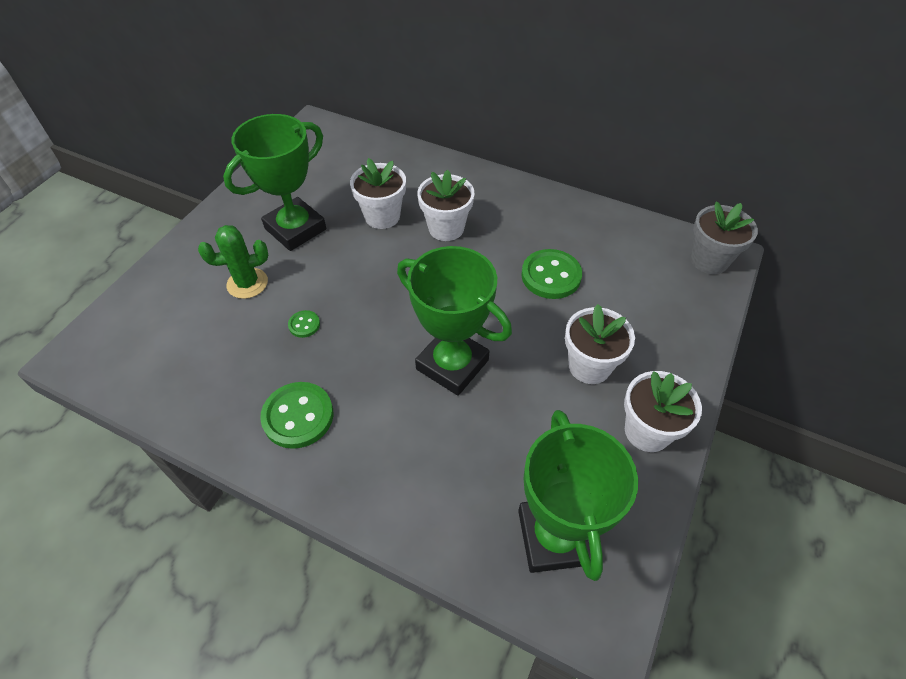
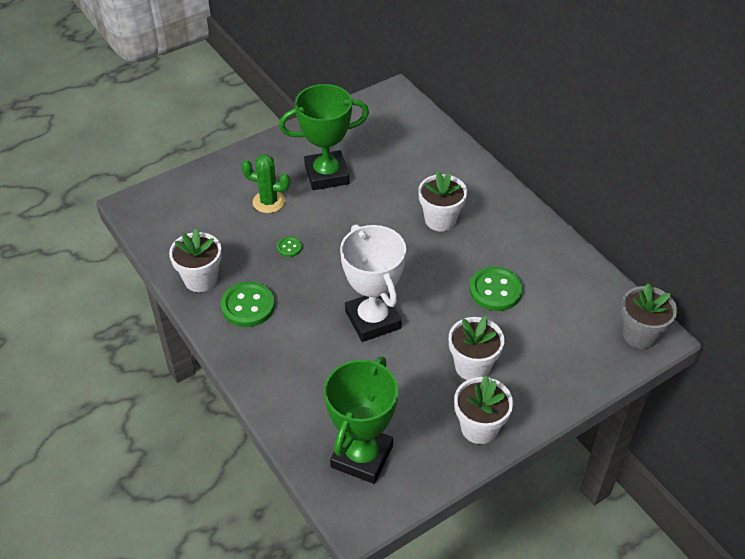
camera: 30 degrees right, 5 degrees down
(382, 216) = (397, 191): white flower pot -> white flower pot (201, 279)
(452, 364) = (373, 320): green trophy -> white trophy

